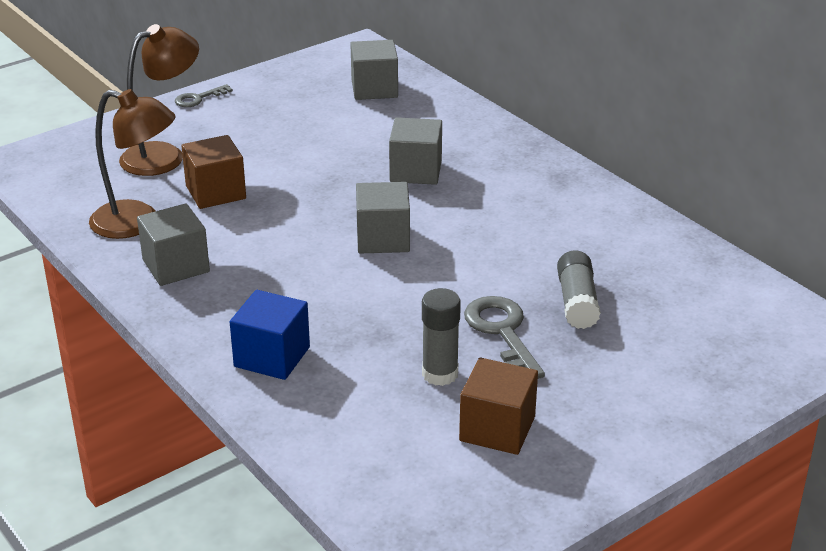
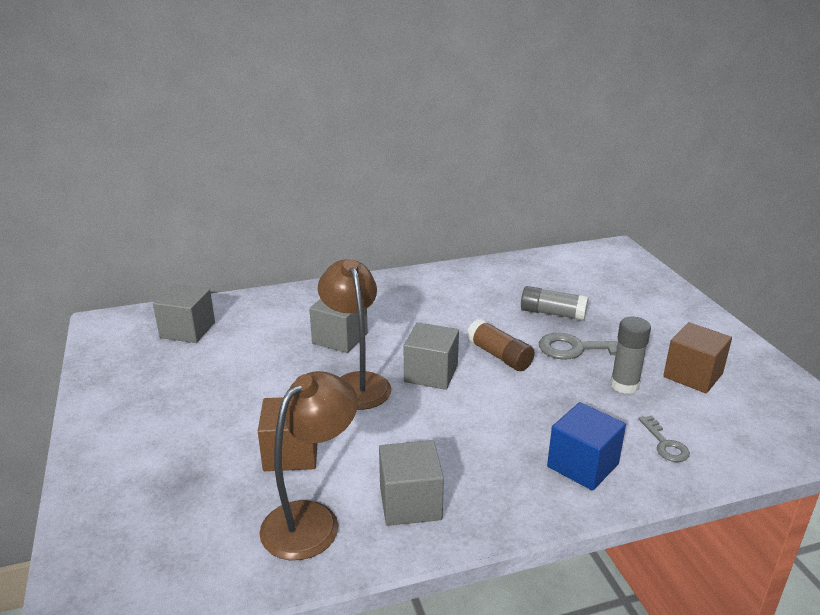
camera: 70 degrees left, 5 degrees down
(164, 155) = (187, 478): brown lamp -> brown lamp (356, 383)
(198, 98) = (91, 434): grey key -> grey key (665, 444)
(447, 276) = (499, 356): none -> brown glue stick

